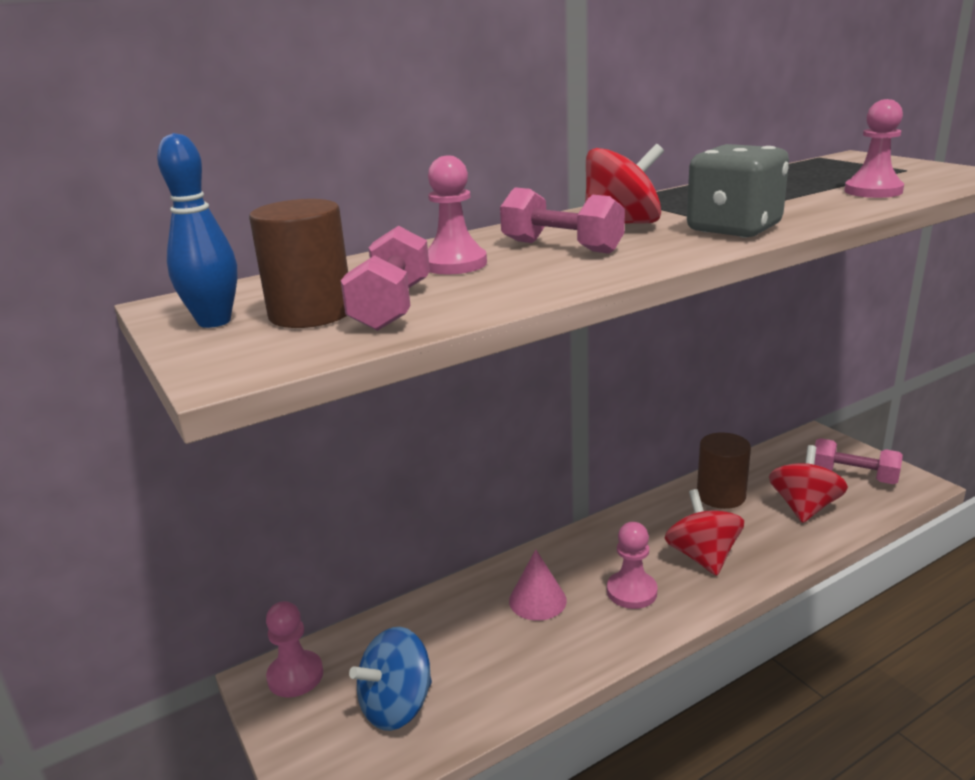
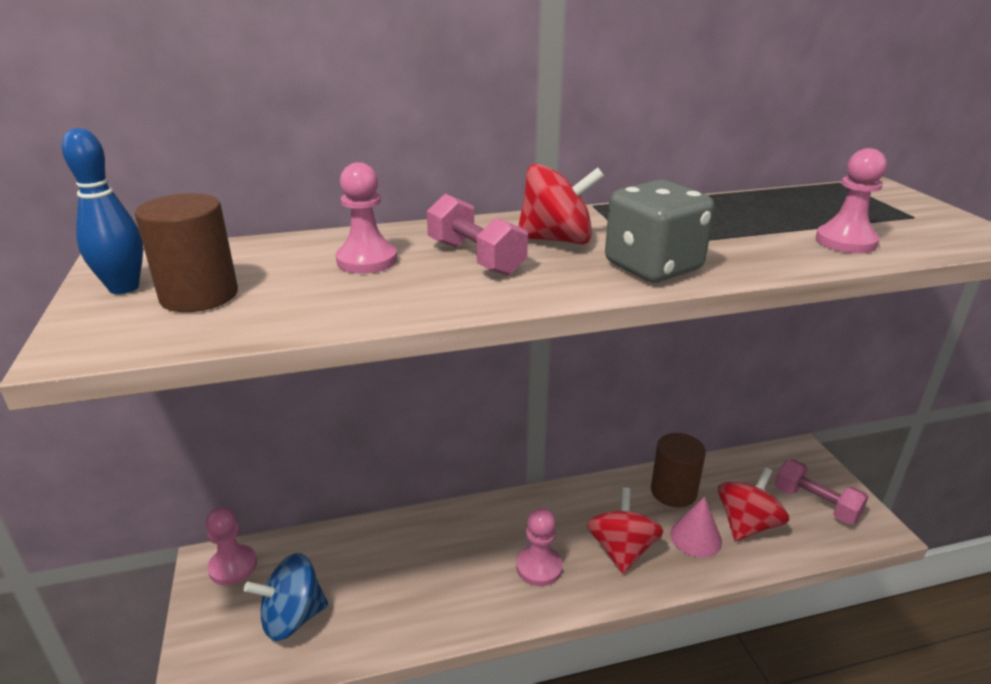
camera: 15 degrees right, 5 degrees up
(392, 307) = (265, 302): pink dumbbell -> none
(537, 600) = (454, 553): pink cone -> pink cone (696, 537)

